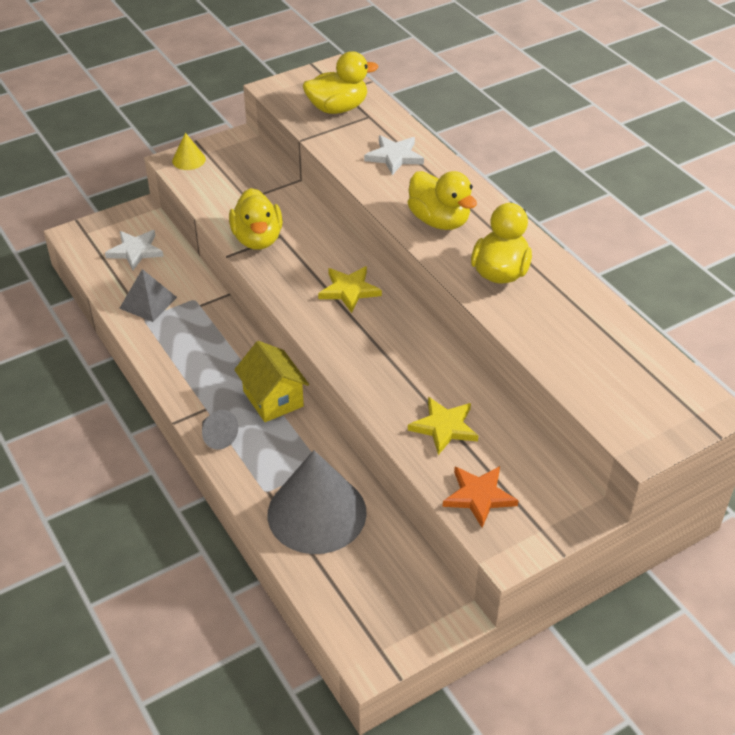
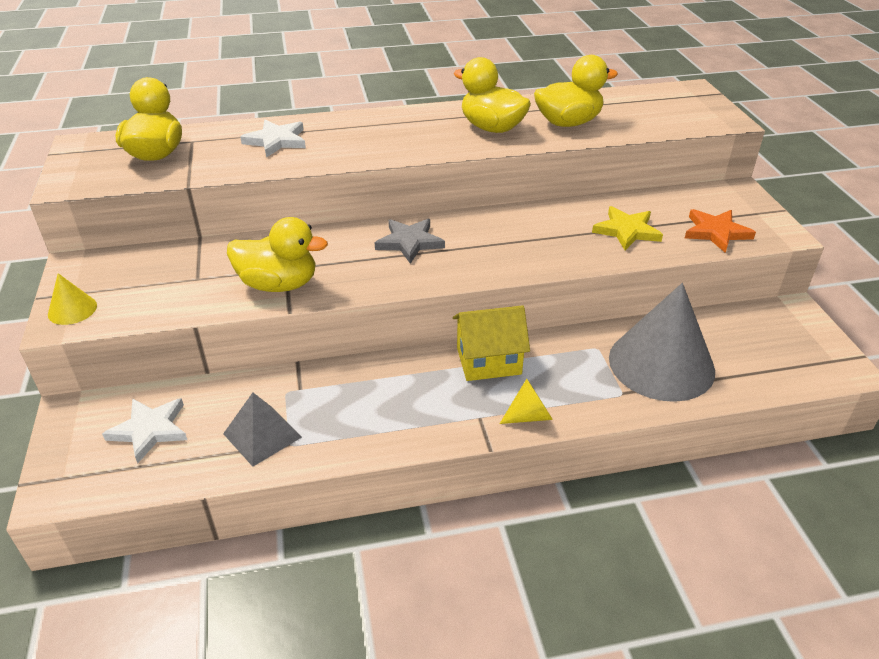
camera: 70 degrees left, 5 degrees down
(217, 437) = (529, 415): grey cone -> yellow cone
(349, 290) = (409, 242): yellow star -> grey star
(439, 221) = (398, 139): yellow duck -> yellow duck (568, 123)

